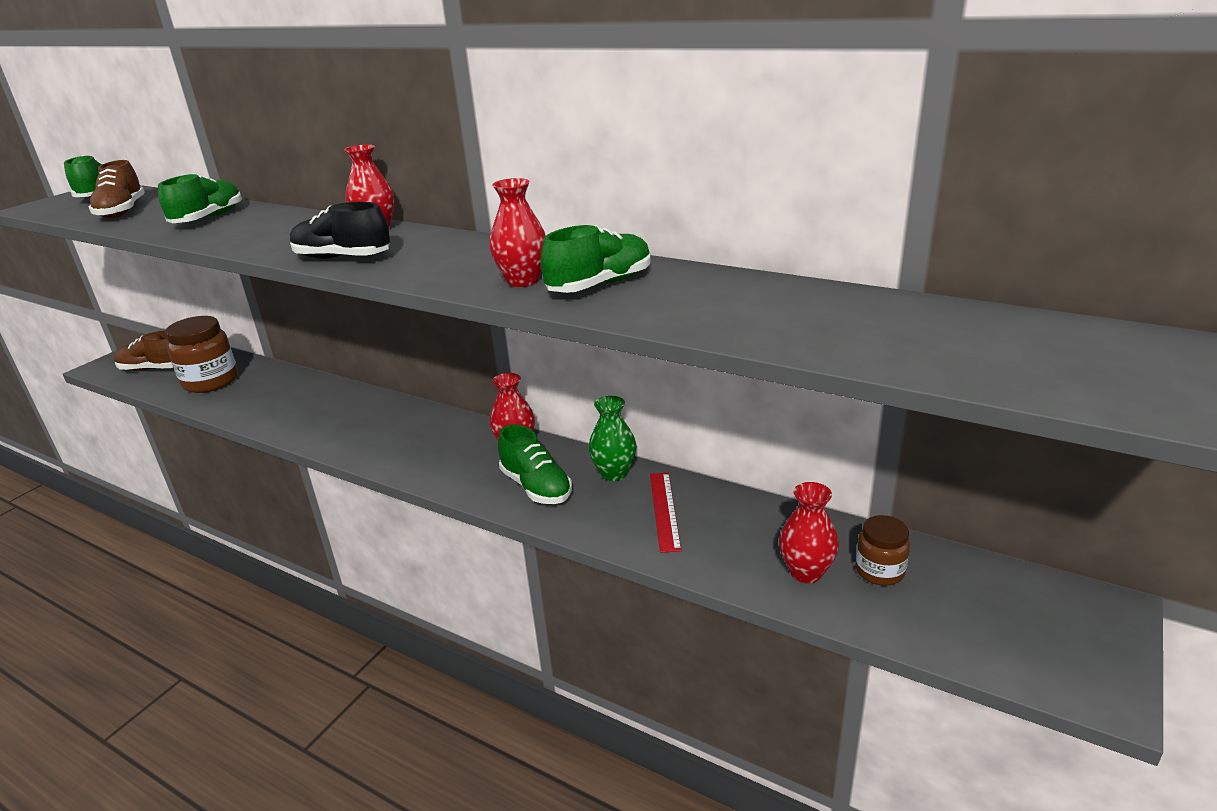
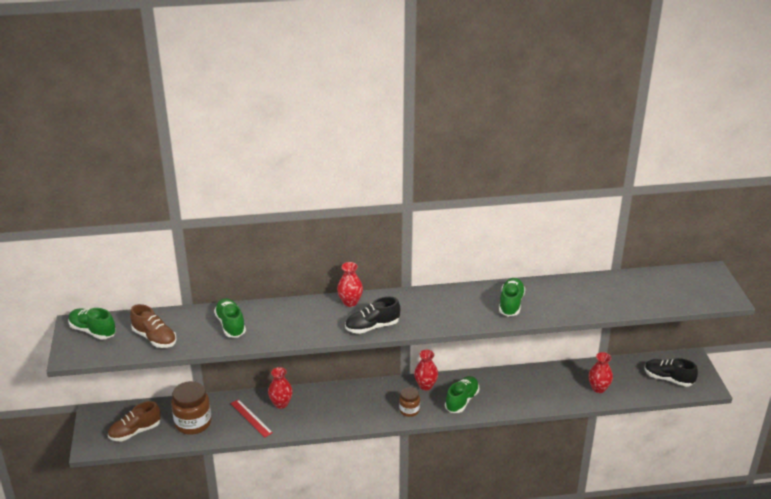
camera: 40 degrees left, 5 degrees up
(522, 281) = (477, 312): red vase -> red vase (281, 404)
(536, 487) = (462, 400): green shoe -> green shoe turned 75 degrees counterclockwise
(614, 473) = (485, 379): green vase -> none
(664, 510) = (525, 387): red ruler -> red ruler (251, 418)
(879, 571) = (620, 376): brown jar -> brown jar (409, 410)
(998, 624) = (668, 379): none -> black shoe

